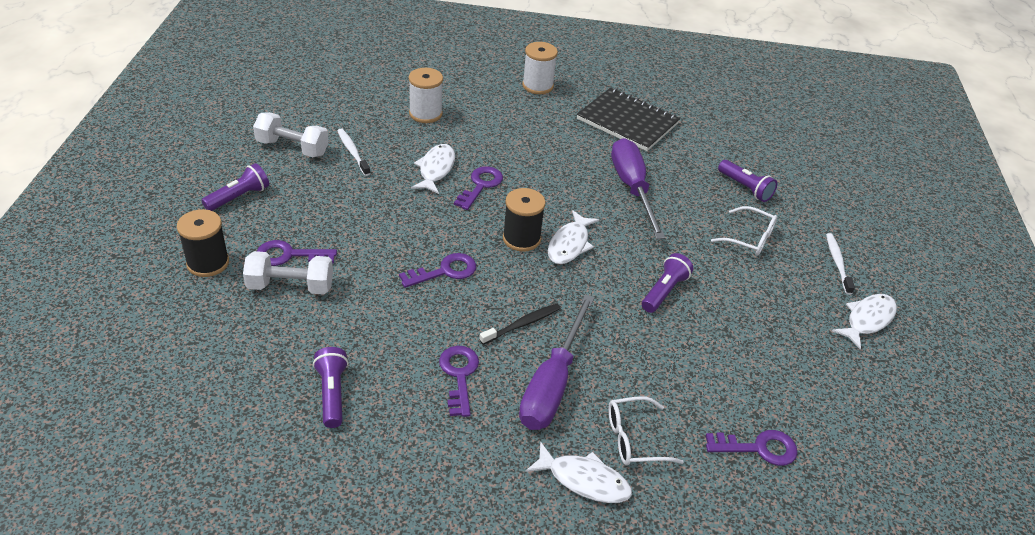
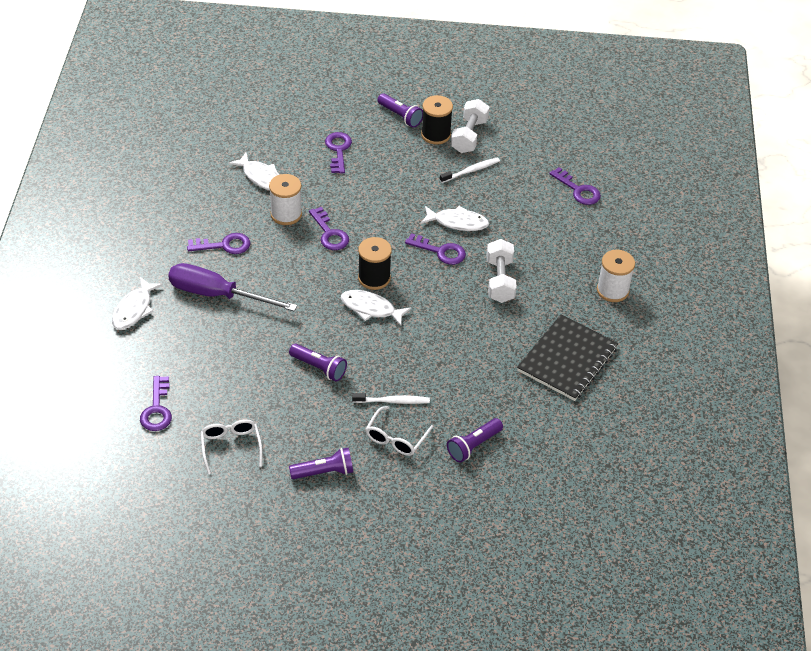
camera: 90 degrees right, 5 degrees up
(208, 263) = (326, 112): black spool -> black spool (435, 134)
(290, 286) = (306, 154): white dumbbell -> white dumbbell (500, 280)
(332, 394) = (207, 185): purple flashlight -> purple flashlight (324, 472)
(397, 87) = (578, 190): none -> purple key
(425, 114) = (540, 212): white spool -> white spool (286, 214)
(522, 324) = (275, 278): black toothbrush -> none
(632, 188) = (456, 356): purple screwdriver -> none
(634, 439) = (167, 338): white glasses -> white glasses (231, 447)
(837, 263) = (369, 503): white toothbrush -> white toothbrush (393, 401)
(867, 320) = (294, 511): white fish -> white fish (261, 177)

